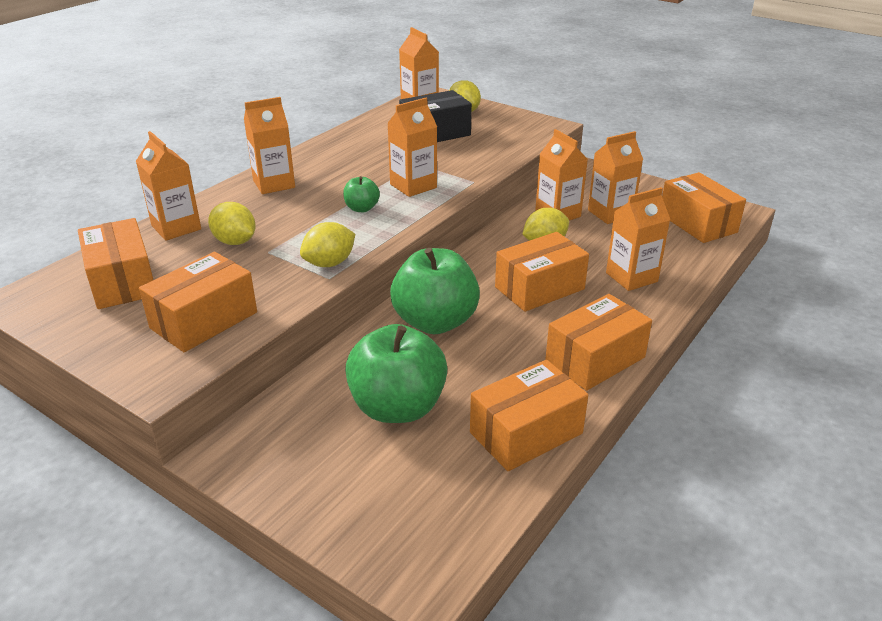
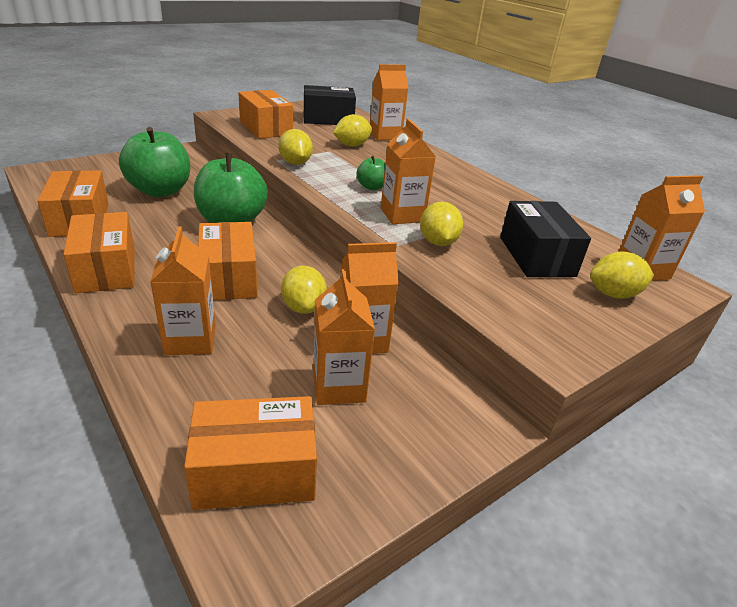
camera: 105 degrees right, 0 degrees up
(122, 281) = (328, 119): orange box -> black box
(274, 184) = (437, 167): orange carton -> none
(450, 167) = (438, 242): none -> yellow lemon

